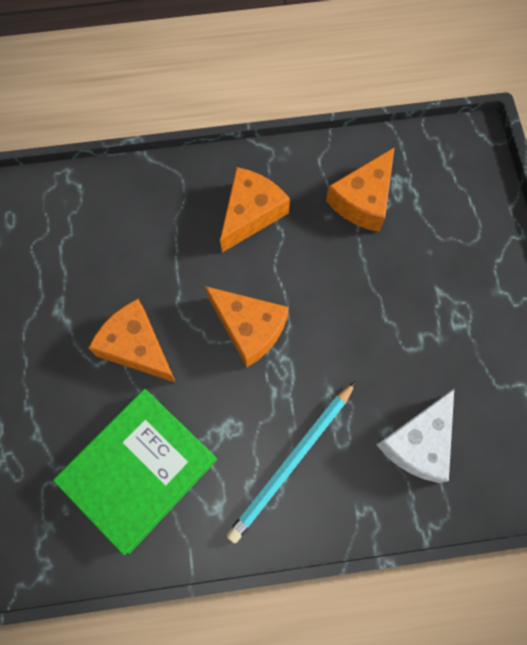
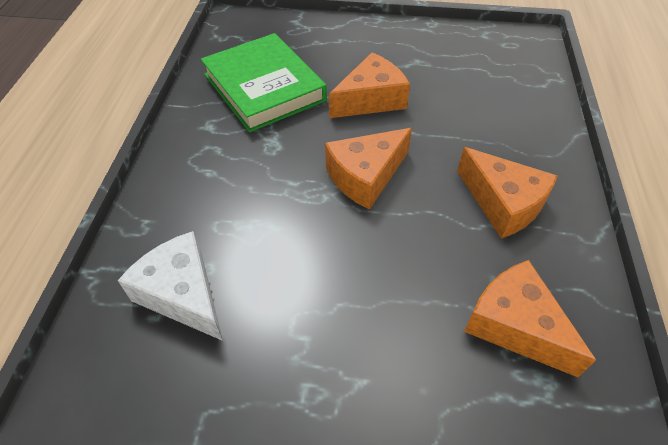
camera: 105 degrees right, 20 degrees down
(292, 461) = (220, 182): turquoise pencil -> none

